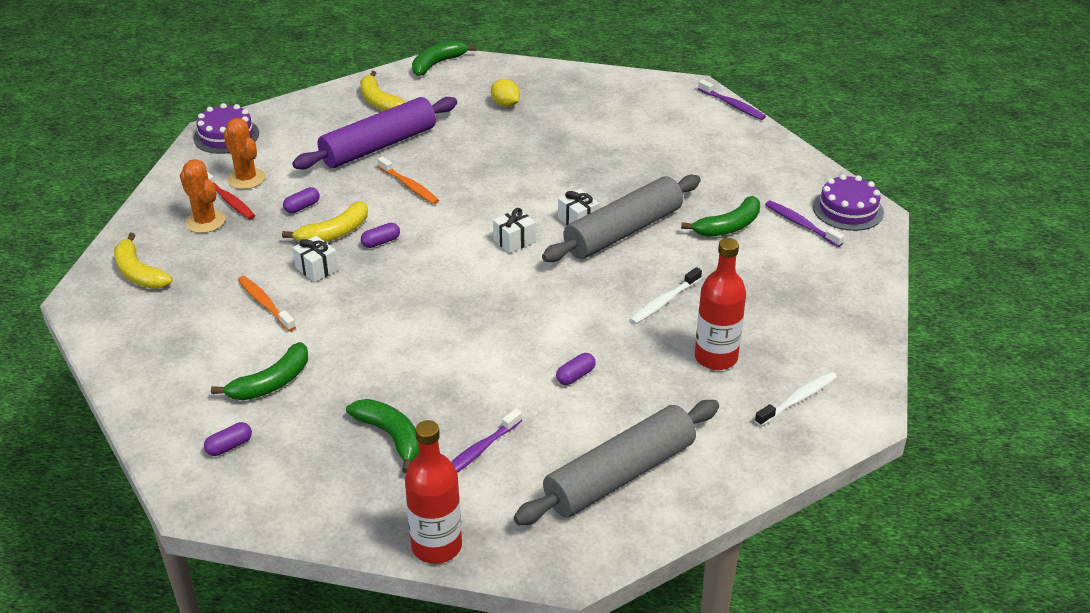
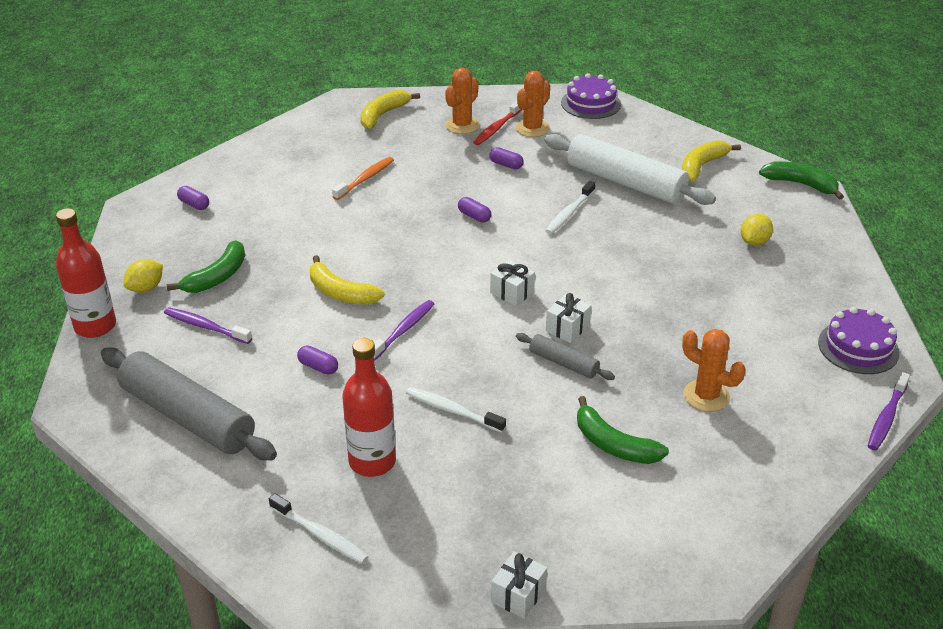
camera: 75 degrees right, 0 degrees up
(271, 383) = (269, 205): green banana -> none
(317, 269) = (421, 192): white gift -> white gift (518, 595)
(334, 233) = (476, 189): yellow banana -> yellow banana (341, 292)
(378, 146) = (625, 182): purple rolling pin -> white rolling pin
(383, 498) = (146, 288): none -> yellow lemon
(409, 186) = (569, 213): orange toothbrush -> white toothbrush
(623, 231) = (563, 363): grey rolling pin -> grey rolling pin, size x0.48
(686, 172) = (706, 396): none -> orange cactus
(801, 224) = (651, 509): purple toothbrush -> purple toothbrush (403, 330)
(848, 209) = (708, 553): purple cake -> purple cake (858, 347)

